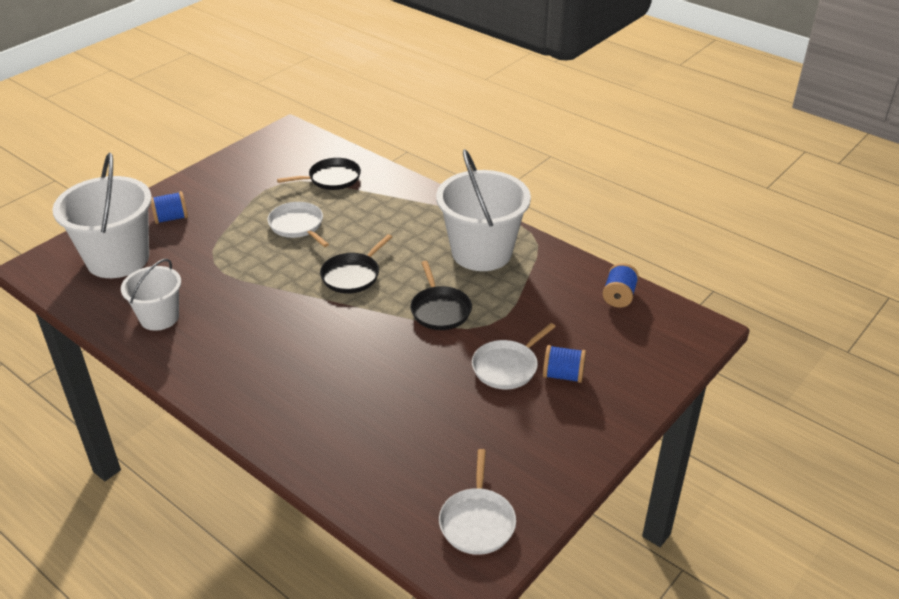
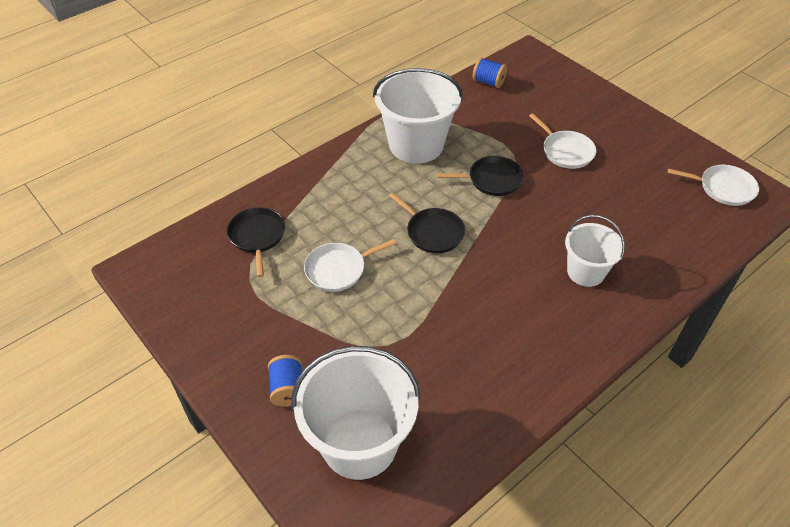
camera: 80 degrees left, 10 degrees up
(159, 317) = (477, 393): white bucket -> white bucket (585, 272)
(563, 375) = (576, 125): blue spool -> none

